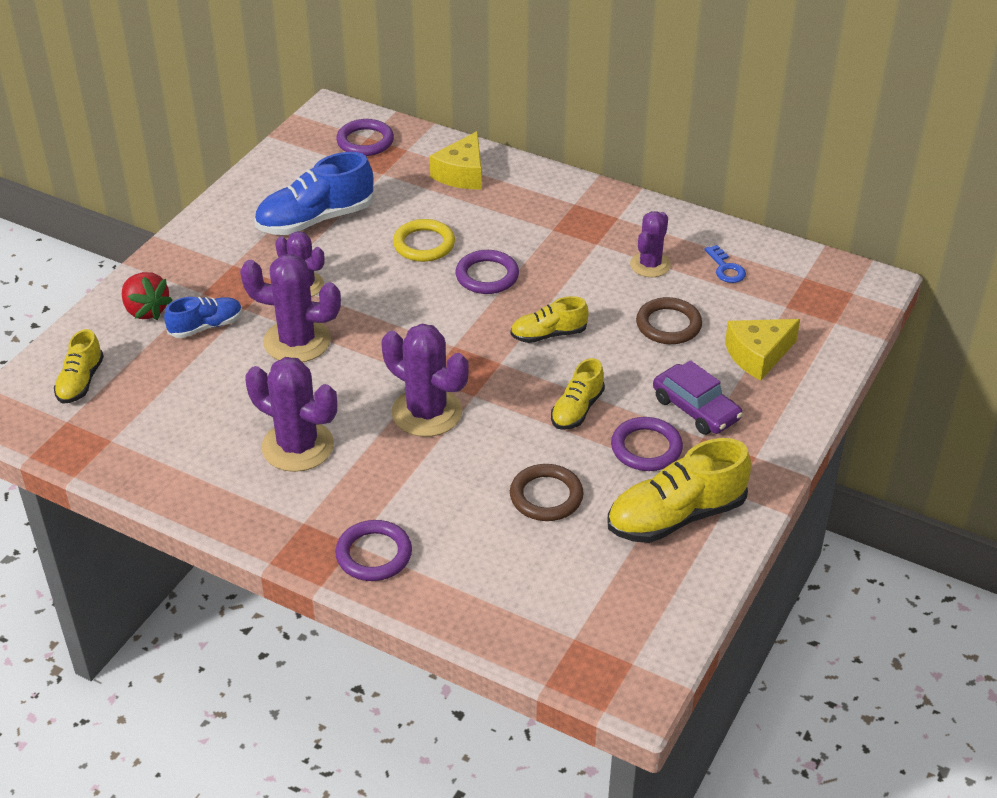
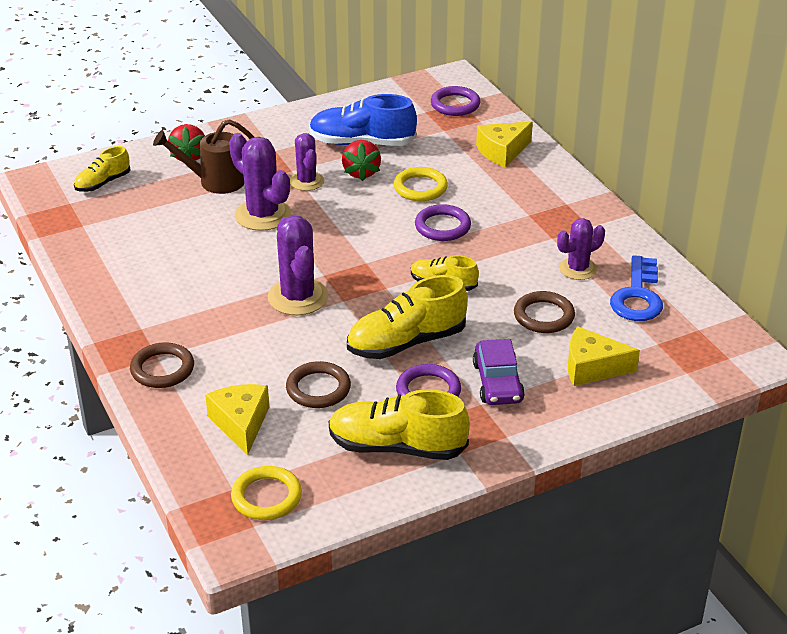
camera: 35 degrees right, 5 degrees down
(206, 326) = (215, 181): blue shoe -> brown watering can
(298, 446) = (189, 280): purple cactus -> none
(348, 252) = (361, 172): none -> red strawberry
(374, 554) = (162, 369): purple ring -> brown ring
(512, 570) = (241, 424): none -> yellow cheese
(577, 409) = (406, 342): yellow shoe -> yellow shoe, size x1.73
(614, 629) = (266, 497): none -> yellow ring
(726, 268) = (638, 296): blue key -> blue key, size x1.85

